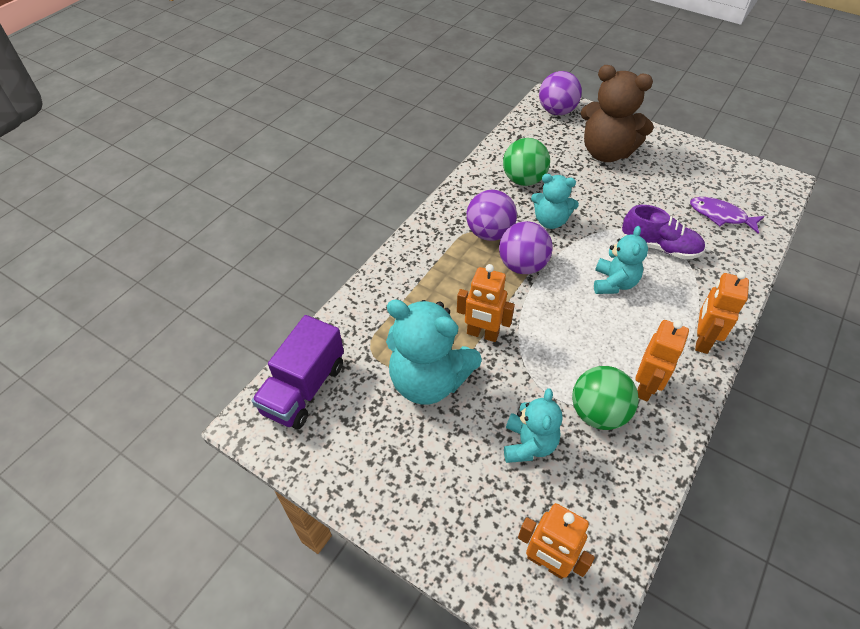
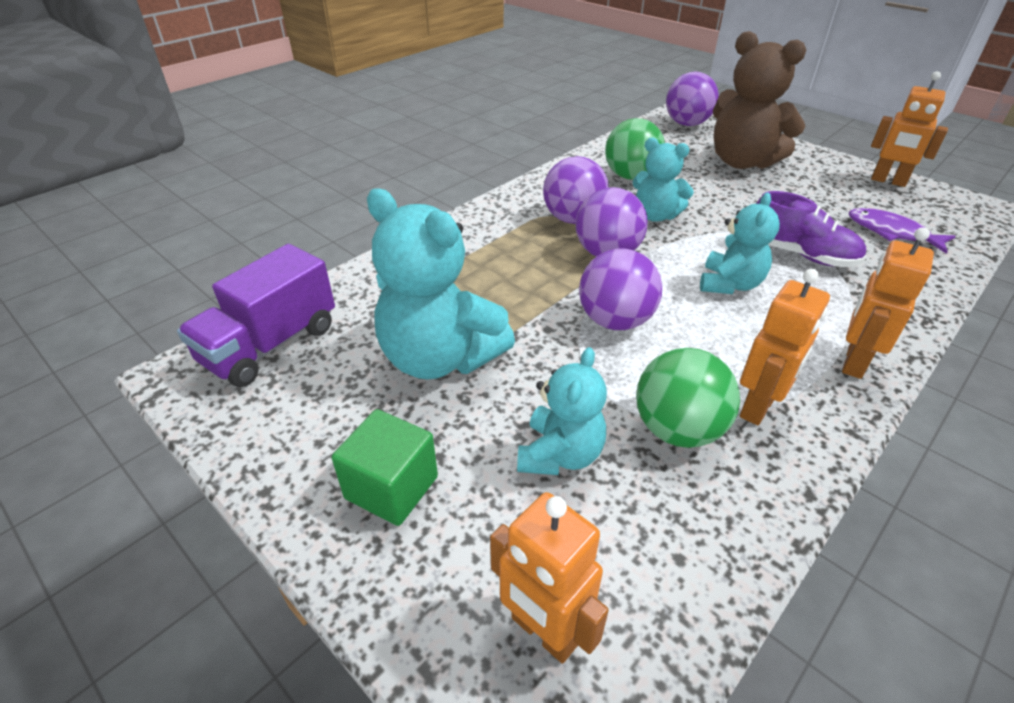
camera: 10 degrees right, 10 degrees down
(429, 487) = (391, 487): none -> green cube
(482, 334) = (531, 317): orange robot -> orange robot (888, 181)
(541, 329) = (615, 321): none -> purple ball

